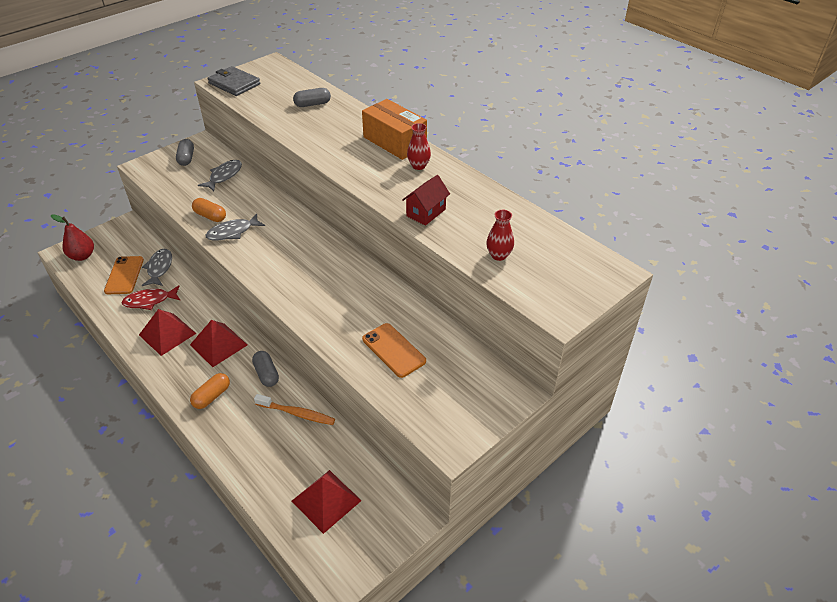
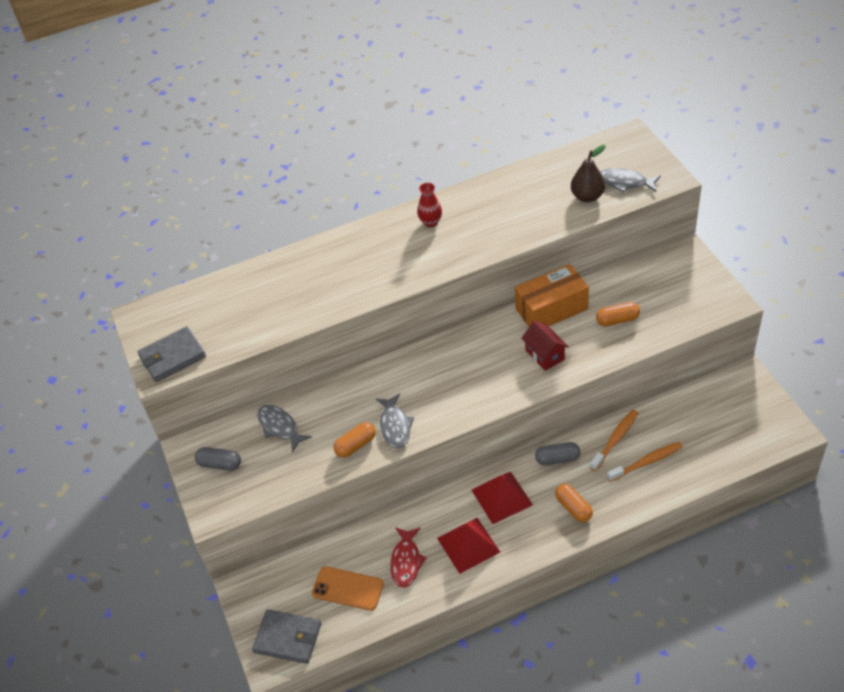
camera: 65 degrees left, 5 degrees up
(82, 256) = (288, 638): red pear -> grey wallet
(159, 268) = (350, 550): grey fish -> grey fish (624, 182)
(273, 444) = (646, 462): none -> orange toothbrush
(312, 104) = (265, 288): grey capsule -> none
(326, 500) = (717, 430): red pyramid -> none
(393, 350) = (617, 320): orange phone -> orange capsule
(394, 142) = (378, 232): orange box -> orange box (551, 309)
(426, 213) = (509, 230): red house -> red house (545, 355)
(499, 255) = (587, 196): red vase -> brown pear

